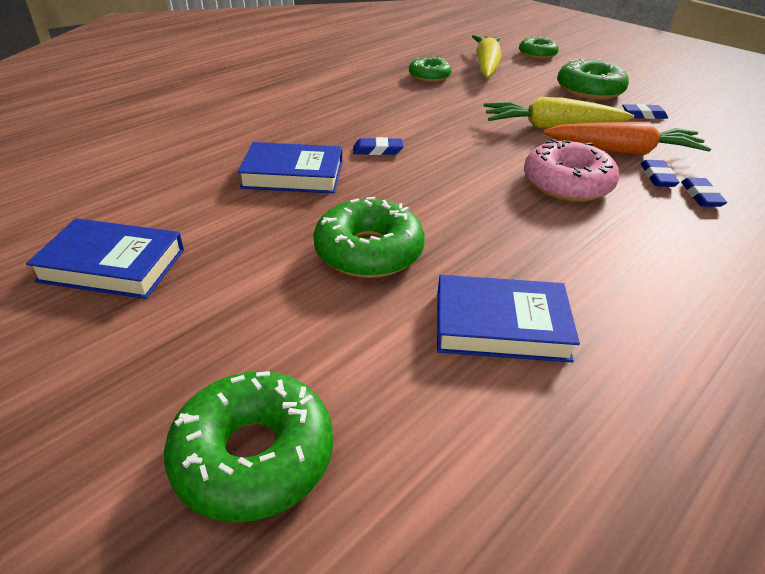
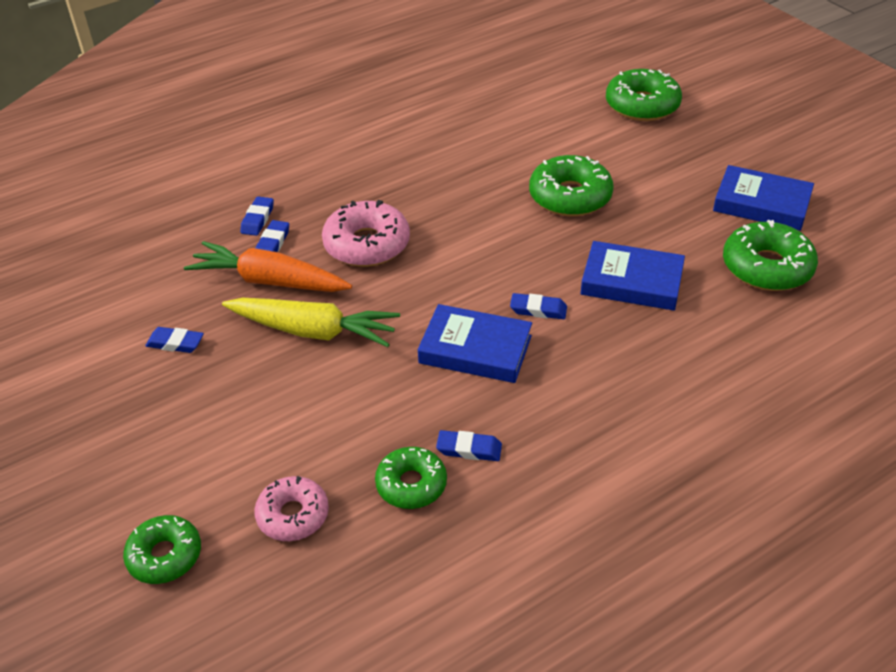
camera: 165 degrees left, 5 degrees up
(402, 88) = (469, 449): none -> blue eraser
(486, 66) = (293, 515): yellow carrot -> pink donut
(501, 325) = (497, 143): blue book -> blue book (475, 349)
(589, 90) = (188, 411): green donut -> green donut (767, 267)

